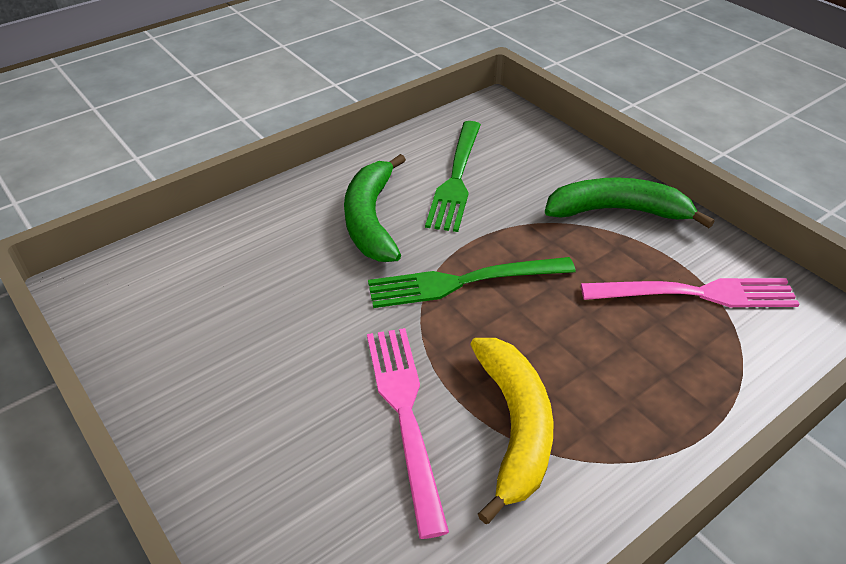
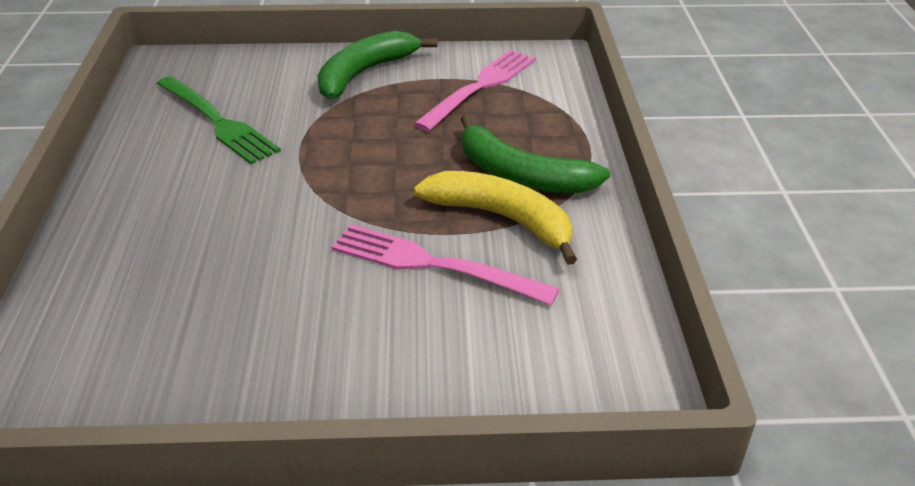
camera: 55 degrees left, 5 degrees down
(371, 219) = (197, 187): green banana -> green banana (520, 175)
(462, 282) = (338, 175): green fork -> none

